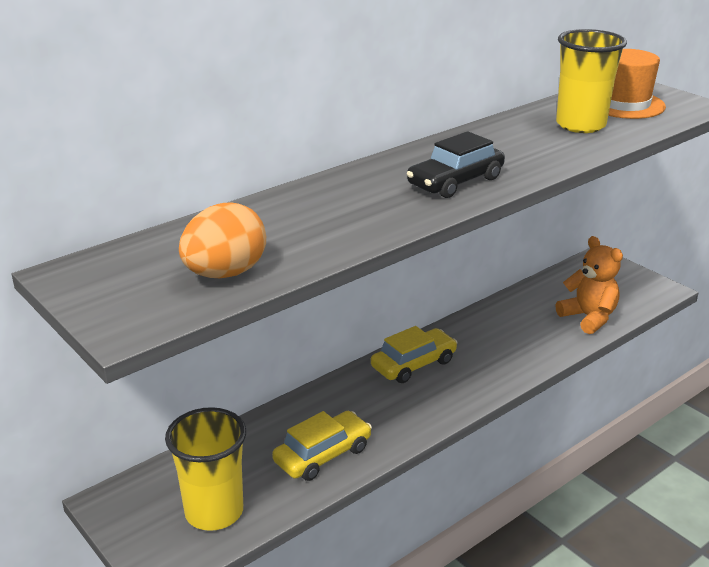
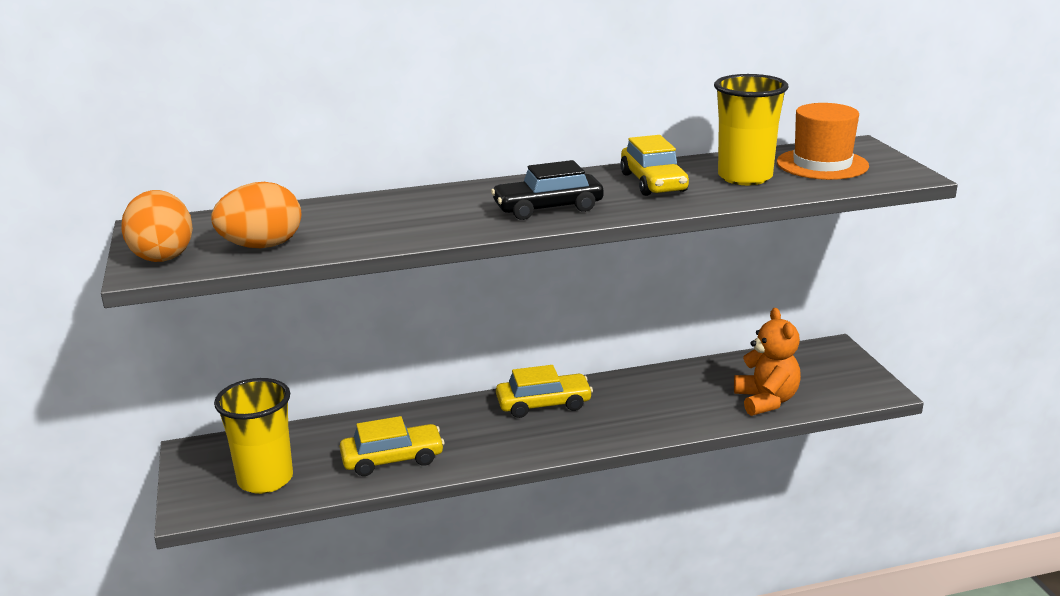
camera: 25 degrees right, 5 degrees down
(125, 306) = (163, 256): none -> orange egg
(513, 141) = (653, 182): none -> yellow car

